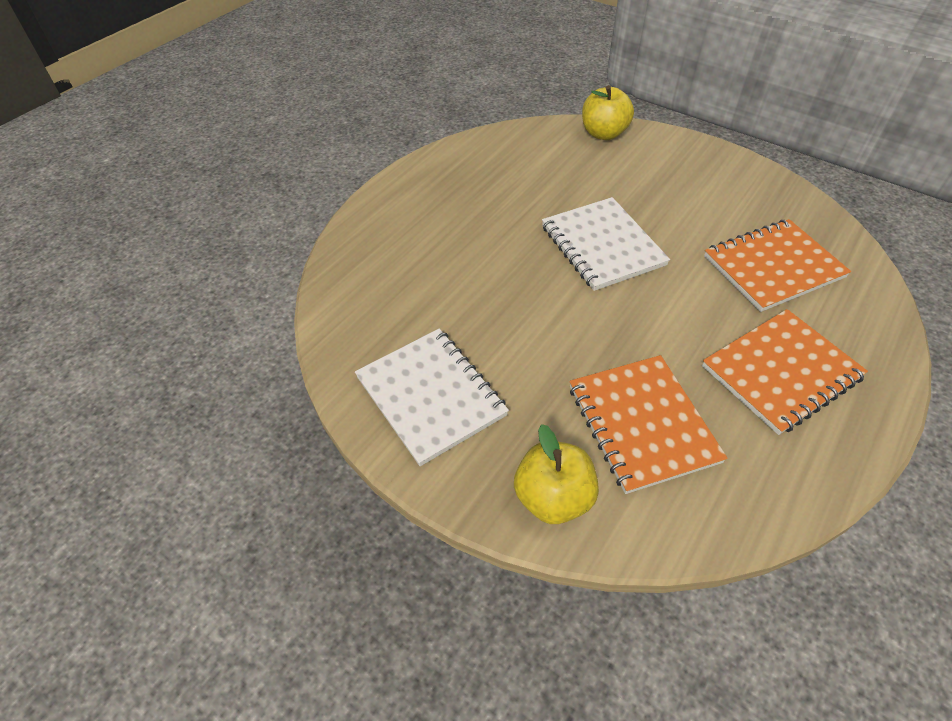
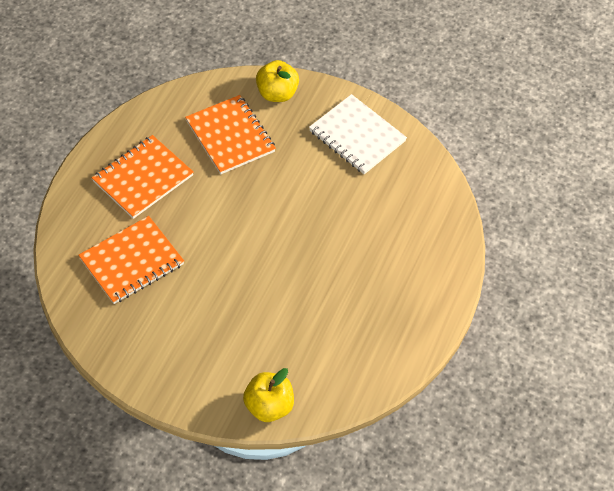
camera: 165 degrees right, 5 degrees up
(602, 246) = (261, 265): white notebook -> none

